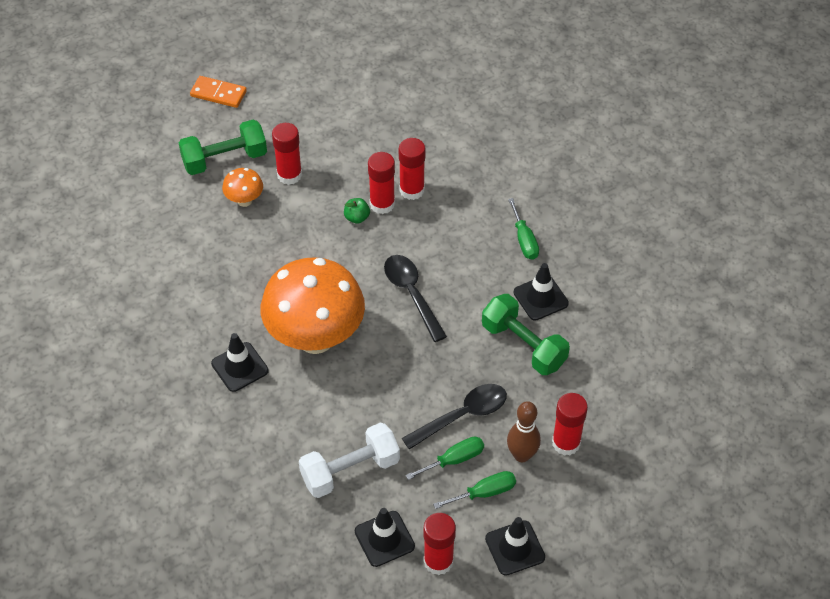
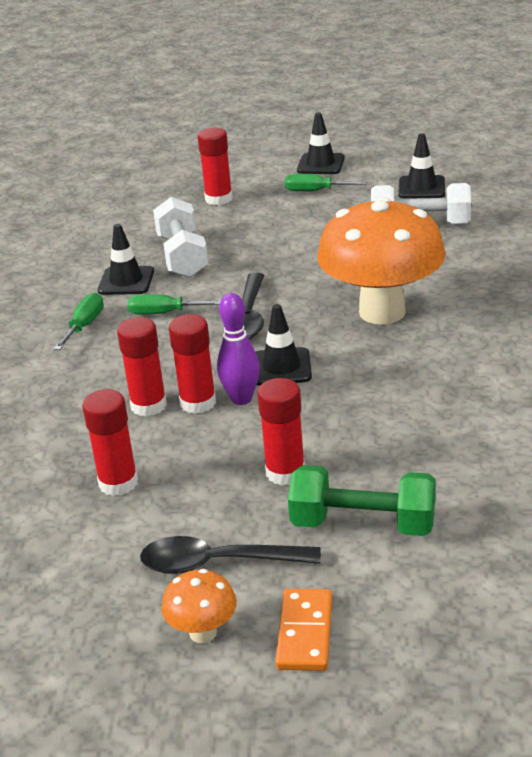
camera: 145 degrees left, 20 degrees down
(218, 94) = (305, 633): orange domino -> orange domino turned 45 degrees clockwise
(240, 367) = (482, 311): black traffic cone -> black traffic cone (281, 367)
(244, 200) = (370, 462): orange mushroom -> orange mushroom (203, 632)
(357, 217) = (241, 399): green apple -> purple bowling pin
(438, 561) = (387, 170): red glue stick -> red glue stick (118, 483)
(454, 460) = (322, 211): green screwdriver -> green screwdriver (164, 313)
(462, 415) = (287, 231): black spoon -> black spoon (217, 563)
(522, 455) = (262, 201): brown bowling pin -> none
(523, 345) = (182, 256): green dumbbell -> white dumbbell

